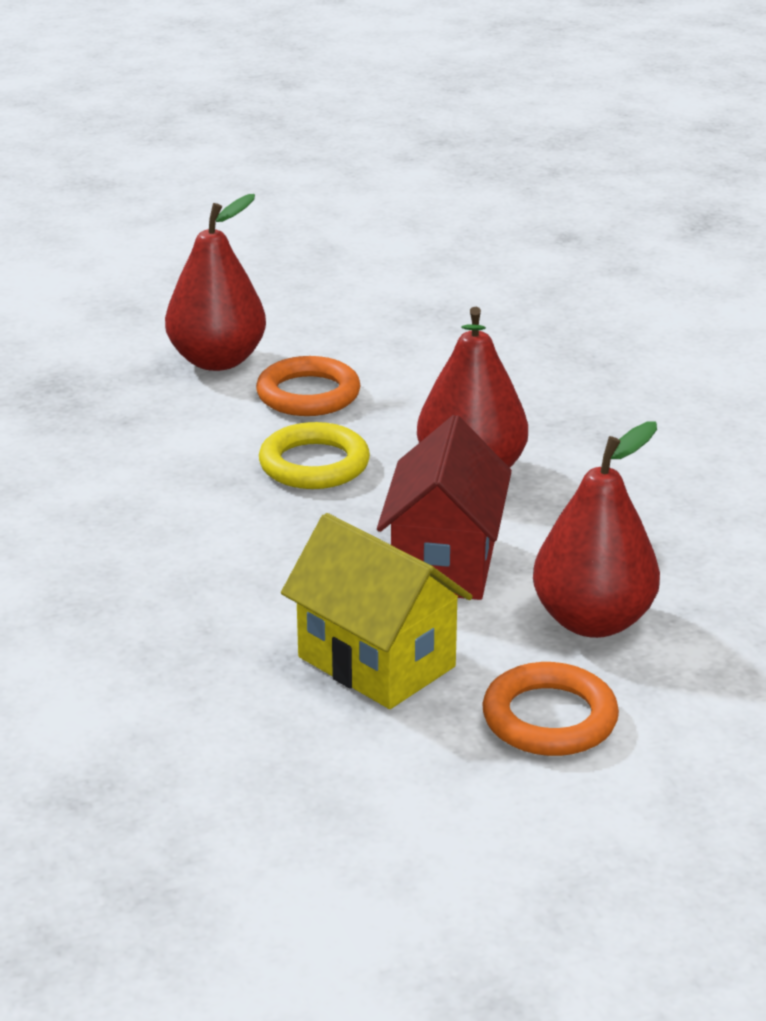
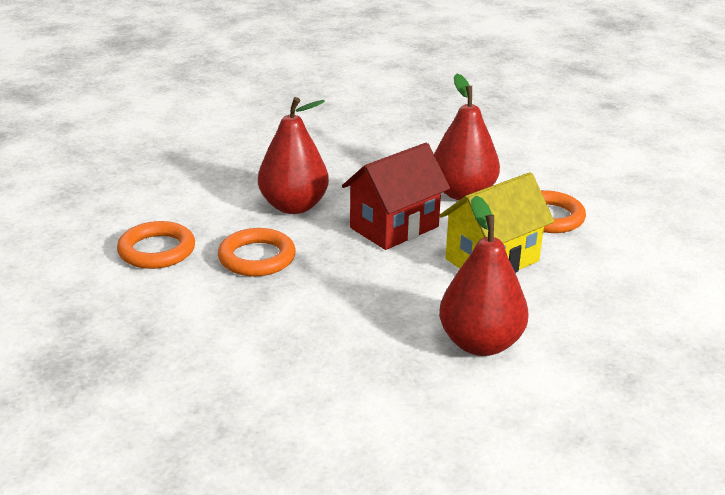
camera: 80 degrees left, 0 degrees up
(217, 361) = (75, 283): red pear -> red pear (480, 343)
(314, 464) = (257, 258): yellow ring -> orange ring
(444, 563) = (394, 227): red house -> red house turned 60 degrees counterclockwise

